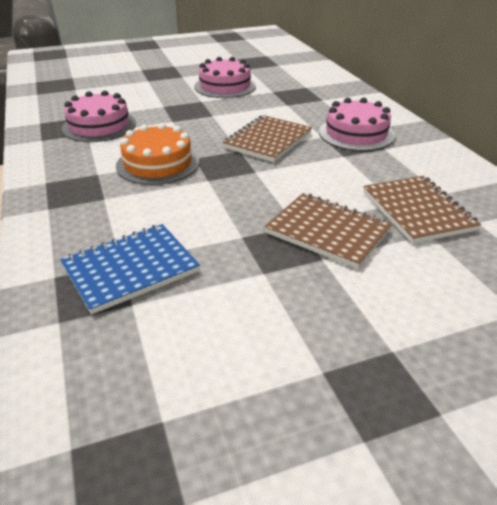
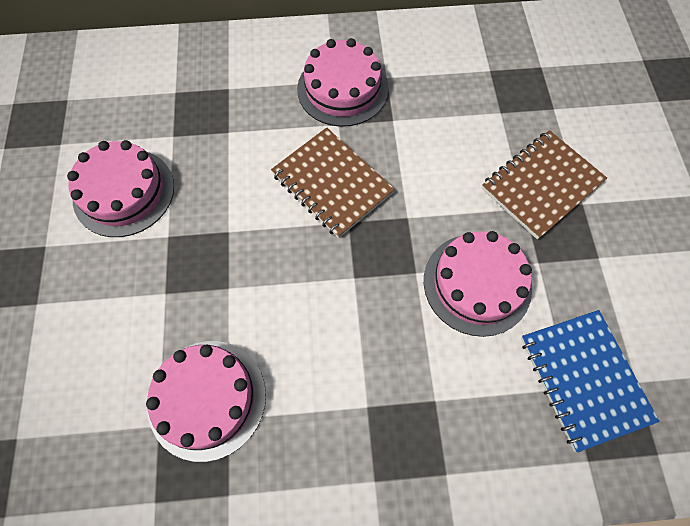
camera: 75 degrees left, 30 degrees up
(158, 163) = (359, 325): orange cake -> none
(208, 207) = (477, 283): none -> pink cake
(417, 211) = (517, 101): brown notebook -> none

